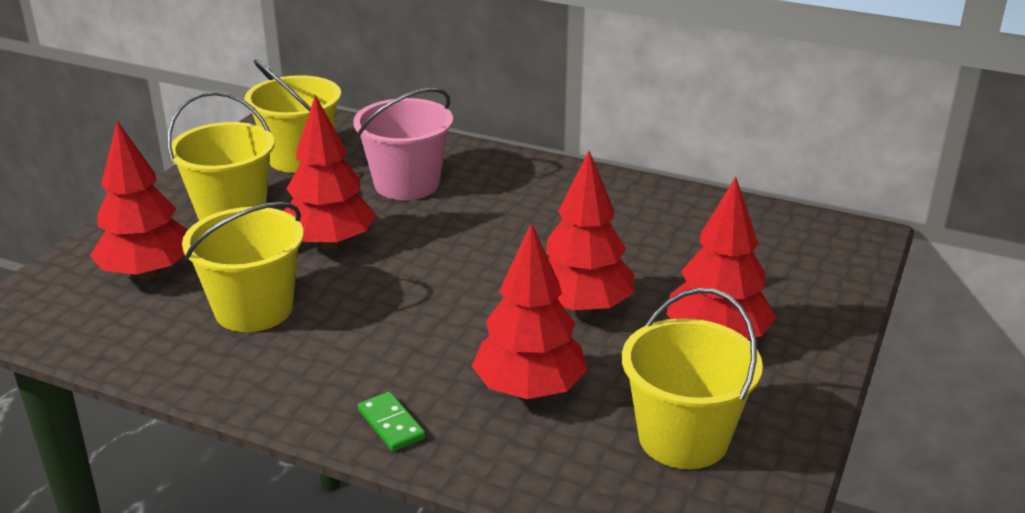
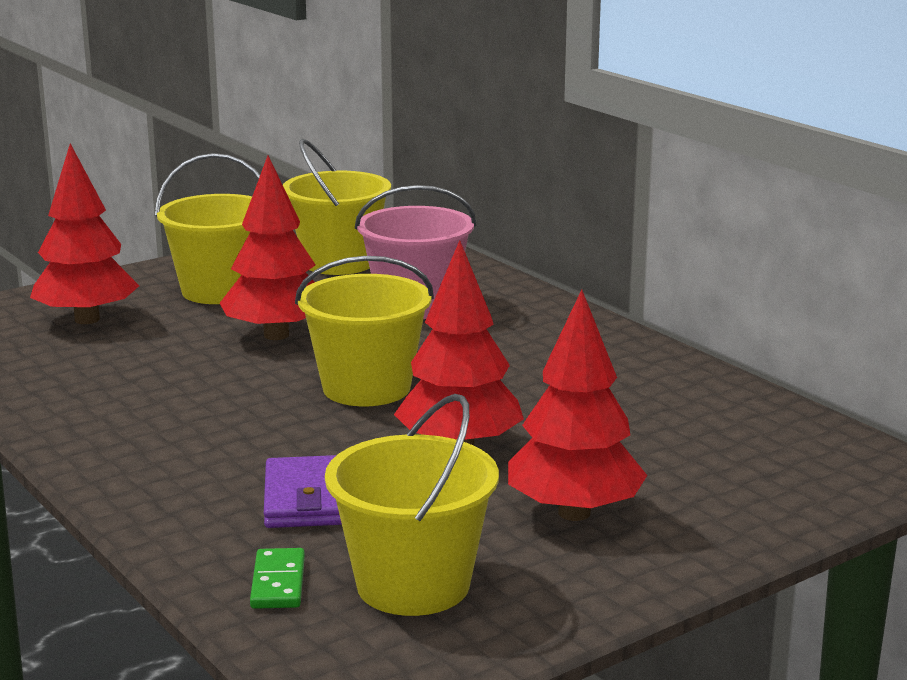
camera: 30 degrees right, 10 degrees down
(253, 309) = (140, 368): yellow bucket -> yellow bucket (366, 388)
(391, 424) = (143, 487): green domino -> green domino (278, 583)
(529, 390) = (309, 499): red tree -> purple wallet

